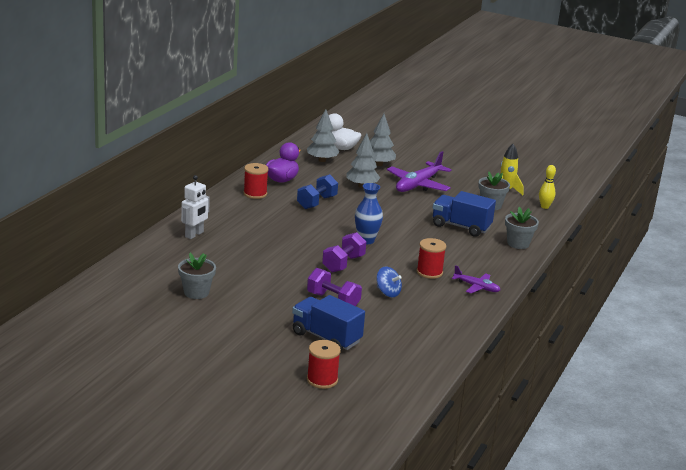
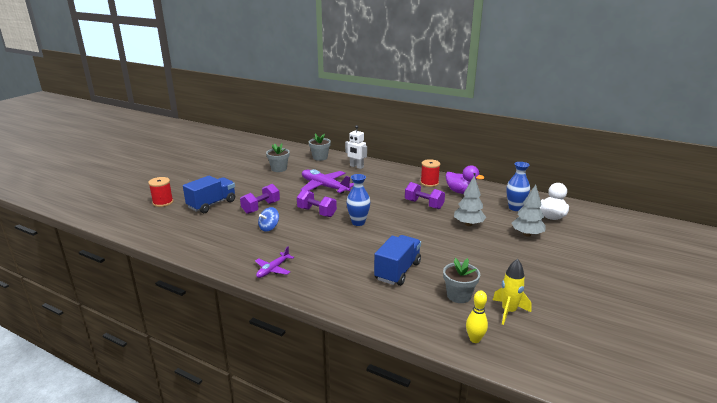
camera: 95 degrees right, 0 degrees up
(316, 202) = (424, 204): blue dumbbell -> purple dumbbell
(322, 160) = (515, 208): grey tree -> blue vase
(418, 185) = (489, 253): purple plane -> purple plane (325, 187)
(429, 272) = (302, 248): red spool -> none
(518, 243) = (366, 304): grey flower pot -> grey flower pot (320, 157)

